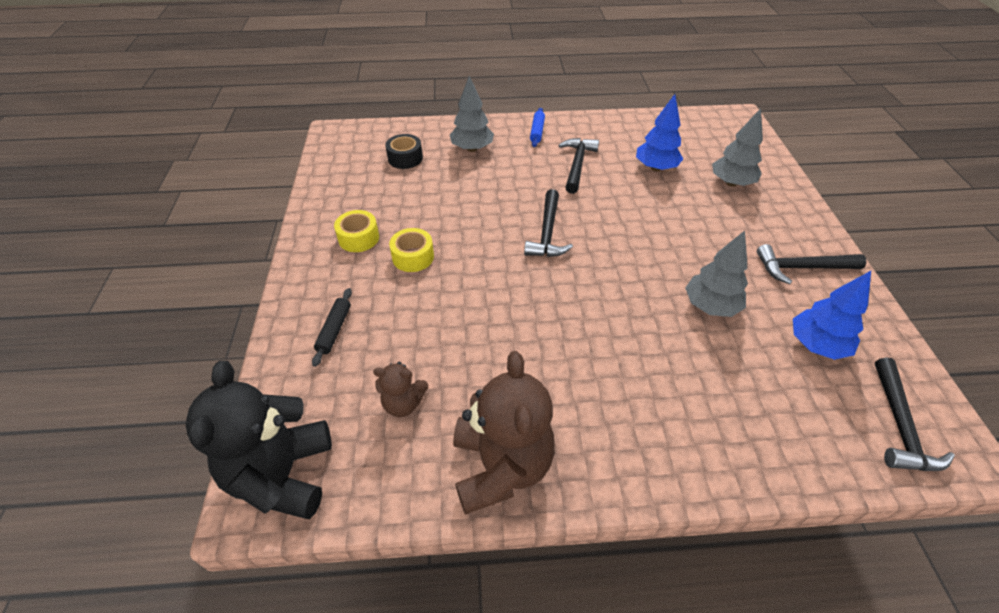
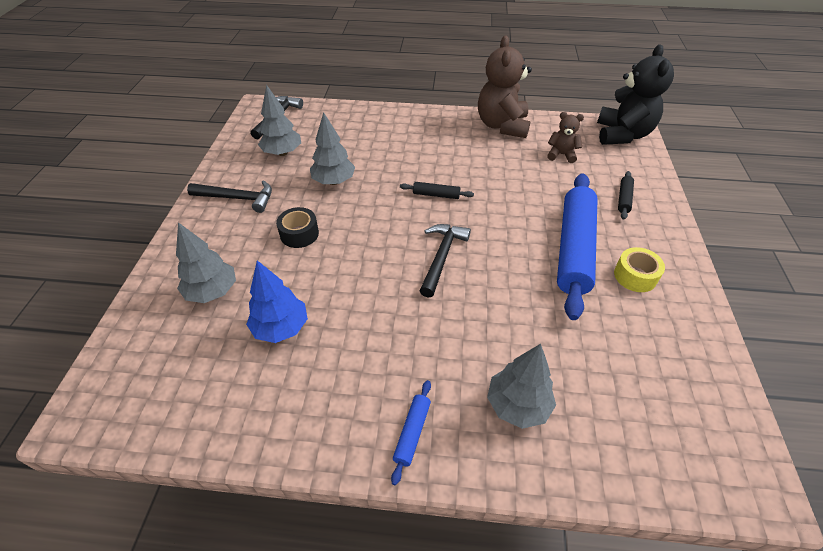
camera: 170 degrees left, 0 degrees up
(405, 158) = (615, 398): black tape -> black tape (299, 234)
(413, 257) = (574, 249): yellow tape -> blue rolling pin
(574, 303) = (436, 195): none -> black rolling pin
(577, 165) = (377, 348): black hammer -> none
(816, 345) = (282, 153): blue tree -> grey tree

